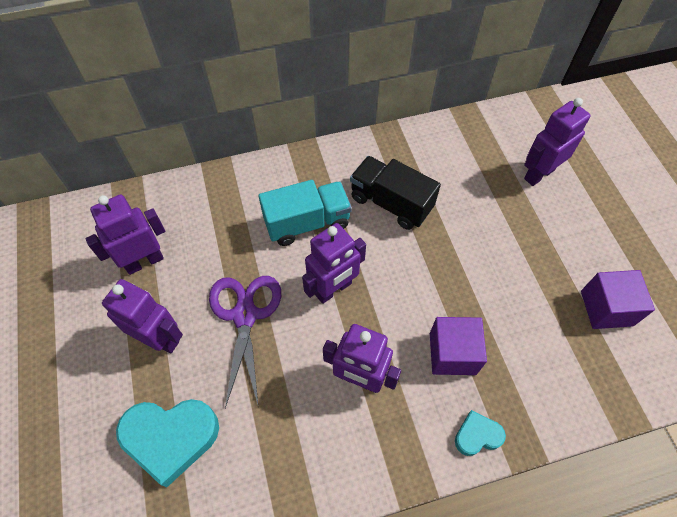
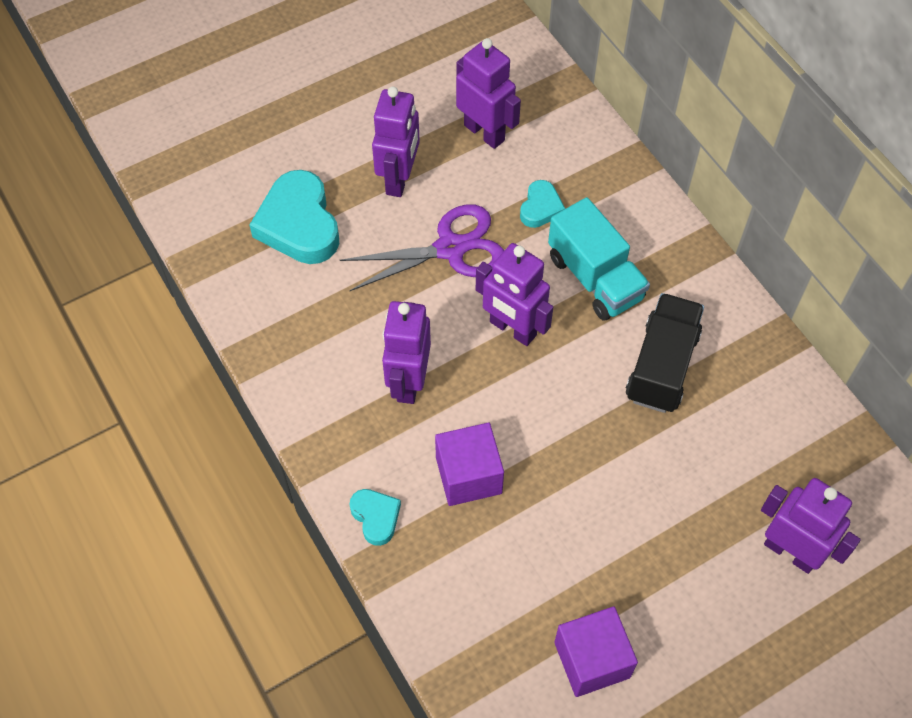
camera: 75 degrees right, 0 degrees up
(232, 241) = (540, 208): none -> turquoise heart

